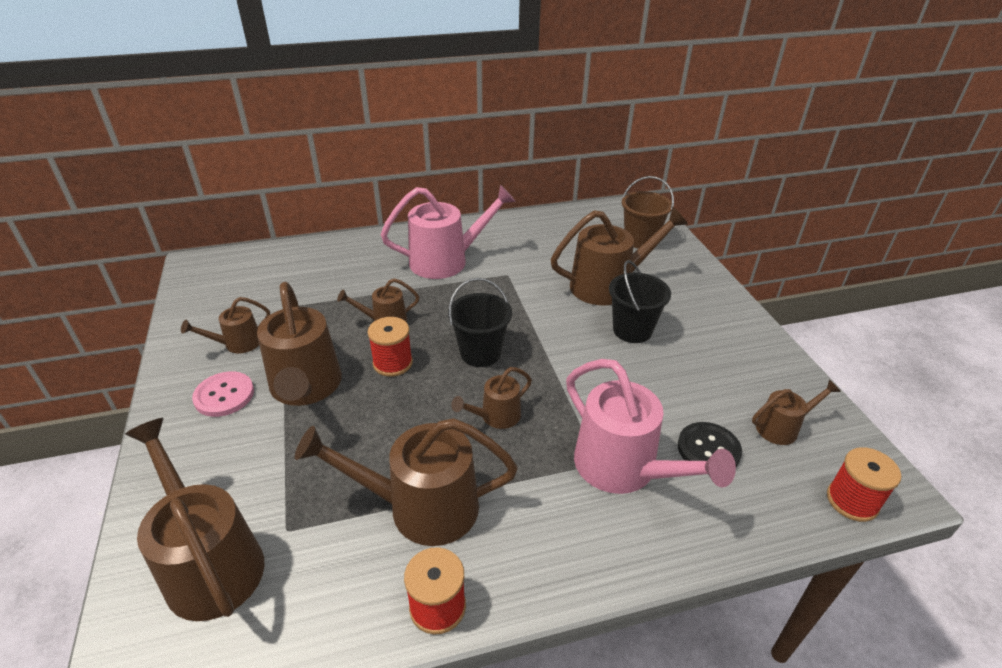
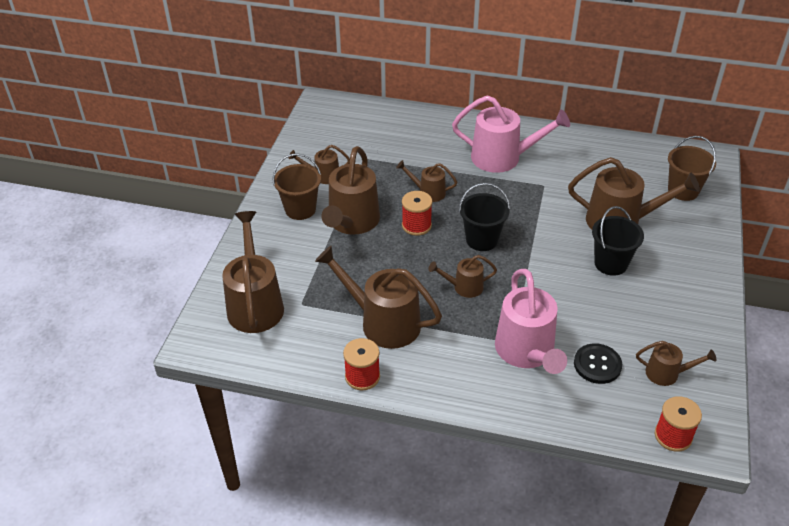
camera: 30 degrees right, 5 degrees up
(224, 395) = (300, 209): pink button -> brown bucket

